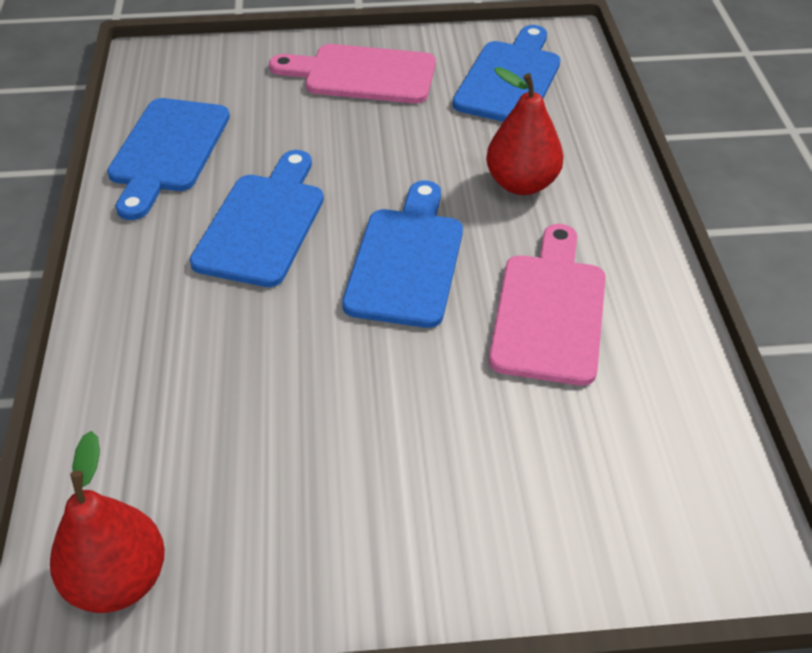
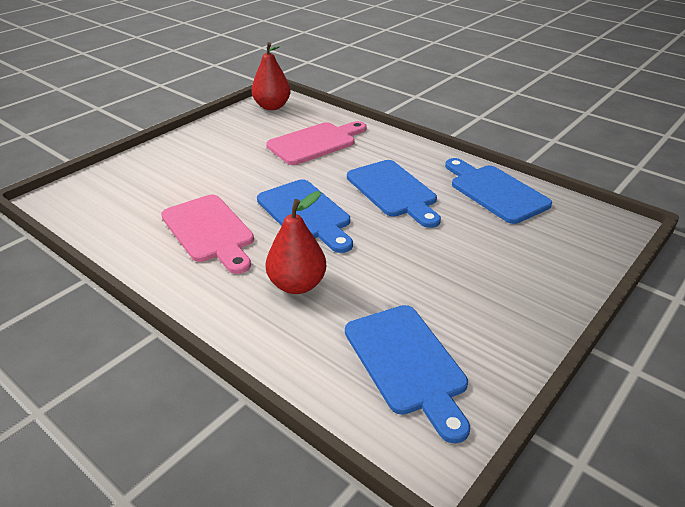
camera: 135 degrees right, 10 degrees down
(362, 74) = (500, 295): pink cutting board -> pink cutting board (315, 142)

